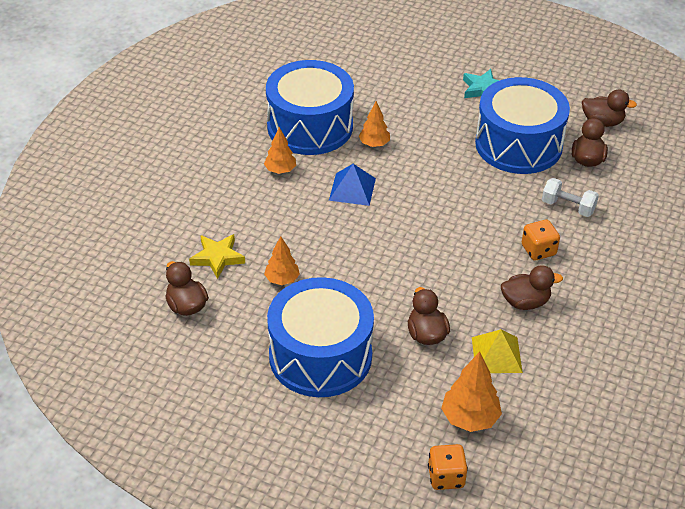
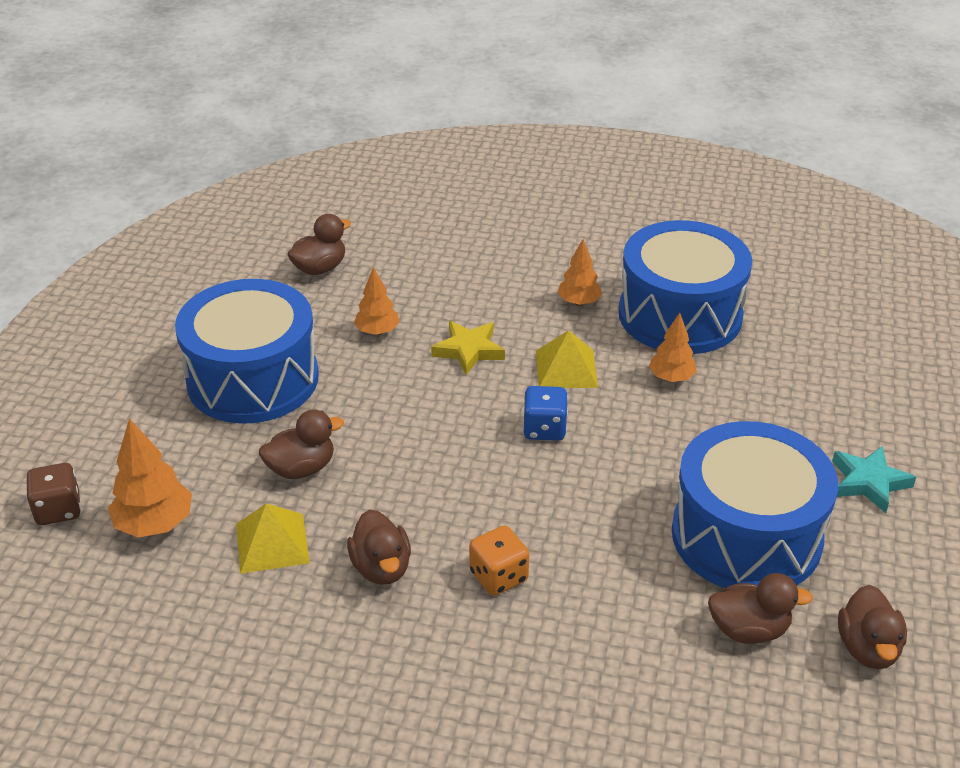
camera: 80 degrees right, 5 degrees down
(217, 257) = (403, 277): yellow star -> yellow star (469, 350)
(352, 189) = (566, 368): blue pyramid -> yellow pyramid
(411, 209) = (544, 429): none -> blue dice
(446, 477) = (58, 510): orange dice -> brown dice
(568, 207) = (614, 608): white dumbbell -> none

